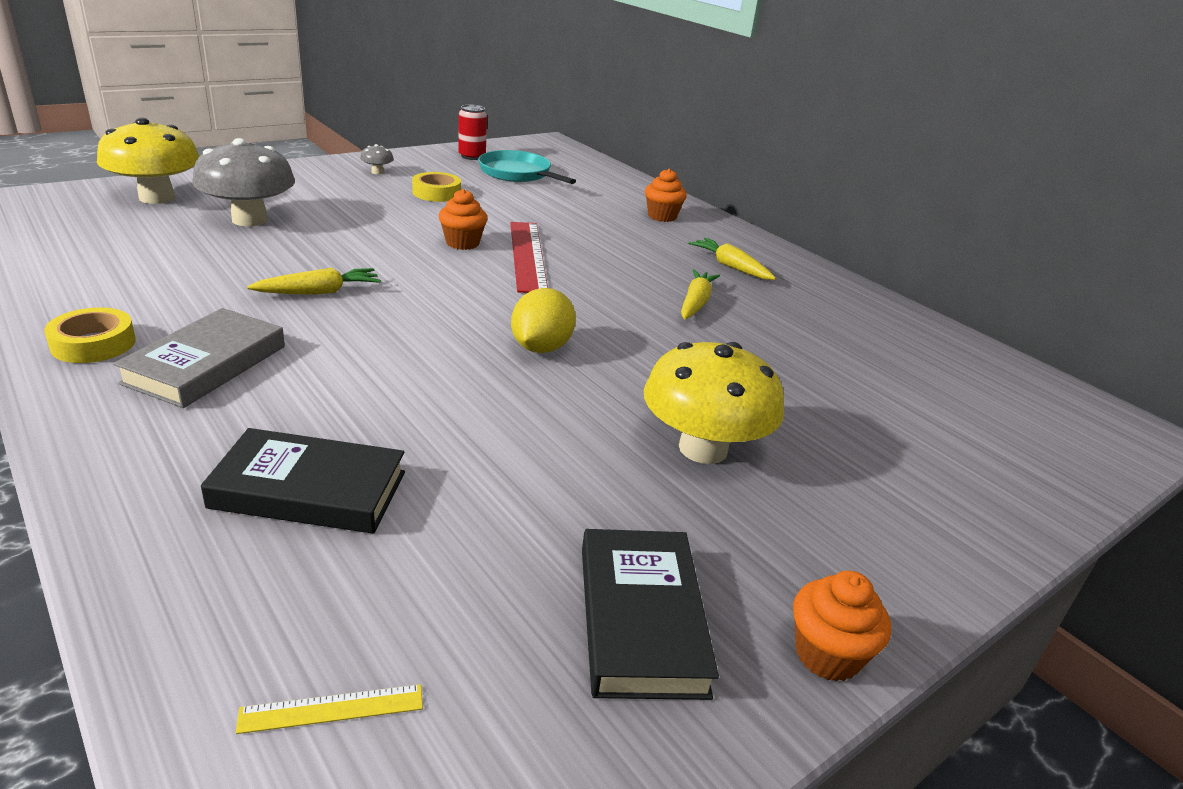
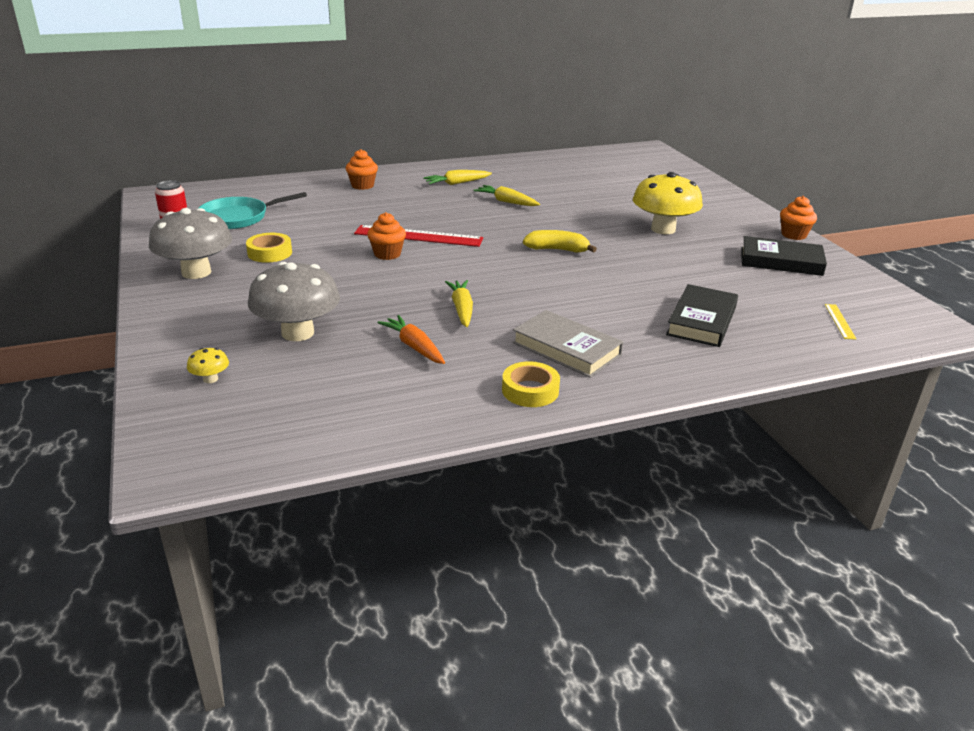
camera: 70 degrees left, 0 degrees up
(157, 198) = (210, 379): yellow mushroom -> yellow mushroom, size x0.41
(216, 273) = (414, 347): none -> orange carrot
(377, 172) = (196, 272): grey mushroom -> grey mushroom, size x2.41
(541, 348) = (557, 250): yellow lemon -> yellow banana

